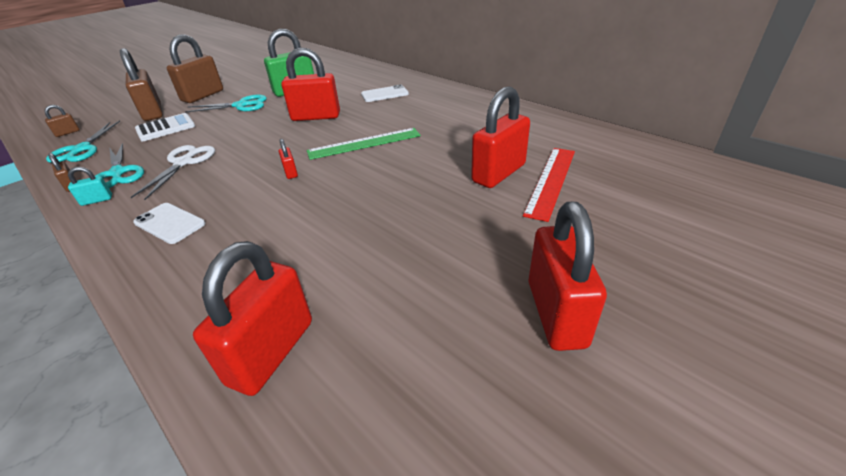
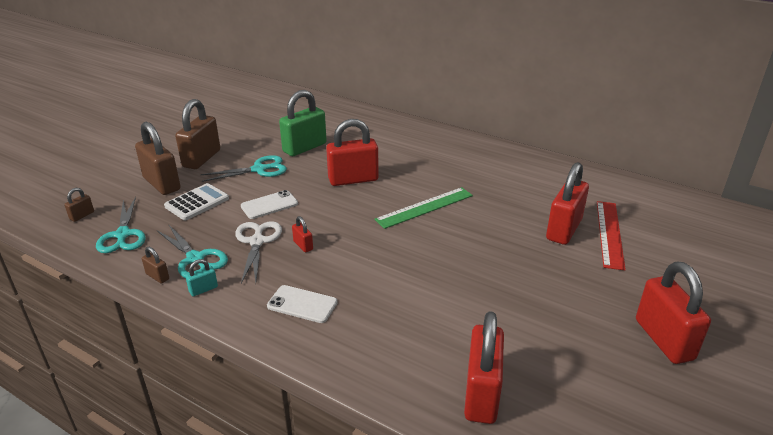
camera: 15 degrees left, 5 degrees down
(290, 172) = (376, 244): red padlock -> red padlock (303, 245)
(384, 94) = (405, 148): white phone -> white phone (269, 205)

